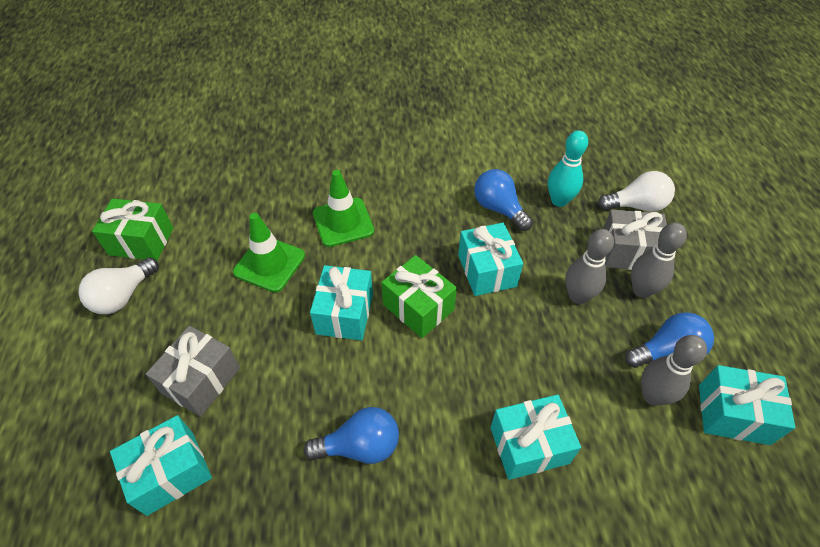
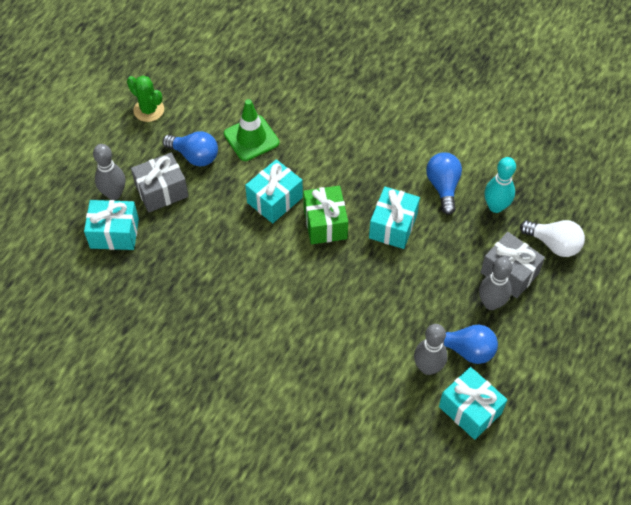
camera: 35 degrees right, 5 degrees up
(123, 296) = (149, 110): white light bulb -> green cactus
(141, 241) = (181, 76): green gift -> none
(343, 222) = (322, 135): green traffic cone -> none
(360, 446) = (224, 283): blue light bulb -> blue light bulb (194, 156)
(529, 445) = (322, 344): turquoise gift -> none
(578, 296) = (440, 280): grey bowling pin -> grey bowling pin (114, 194)

